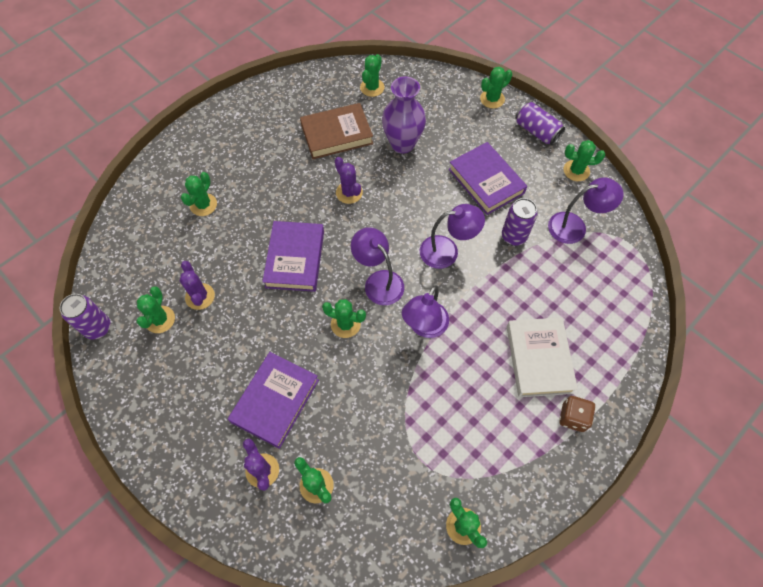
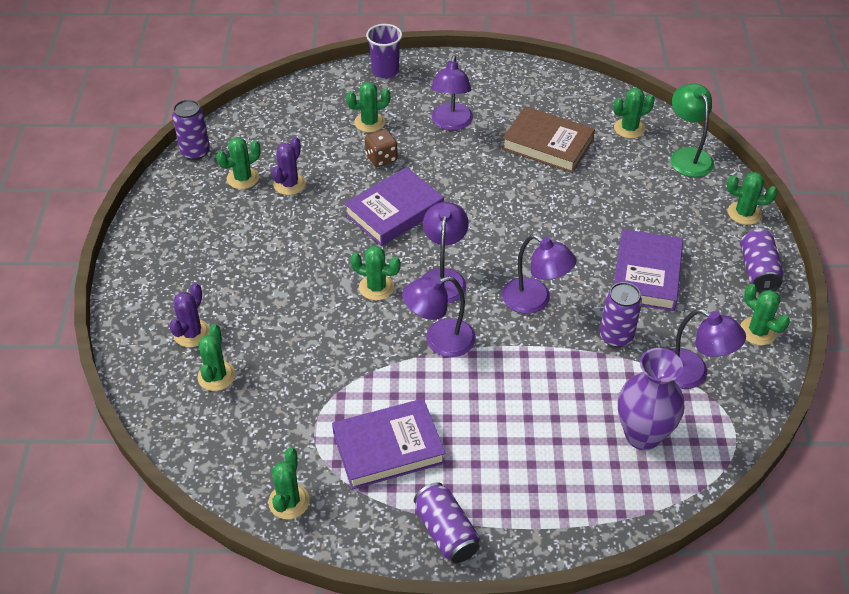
camera: 45 degrees right, 15 degrees down
(169, 156) = (385, 71): none -> purple cup
(259, 164) = (451, 123): none -> purple lamp
(275, 401) = (257, 296): purple book -> purple book (388, 448)
(345, 324) = (376, 287): green cactus -> green cactus turned 45 degrees counterclockwise
(349, 193) = (502, 195): purple cactus -> none
(402, 144) = (601, 191): purple vase -> purple vase (642, 435)
(424, 83) = (687, 156): none -> green lamp
(538, 359) = (512, 445): white book -> none
(567, 451) = (446, 532): none -> purple can
(573, 417) = (485, 513): brown dice -> brown dice (381, 158)

